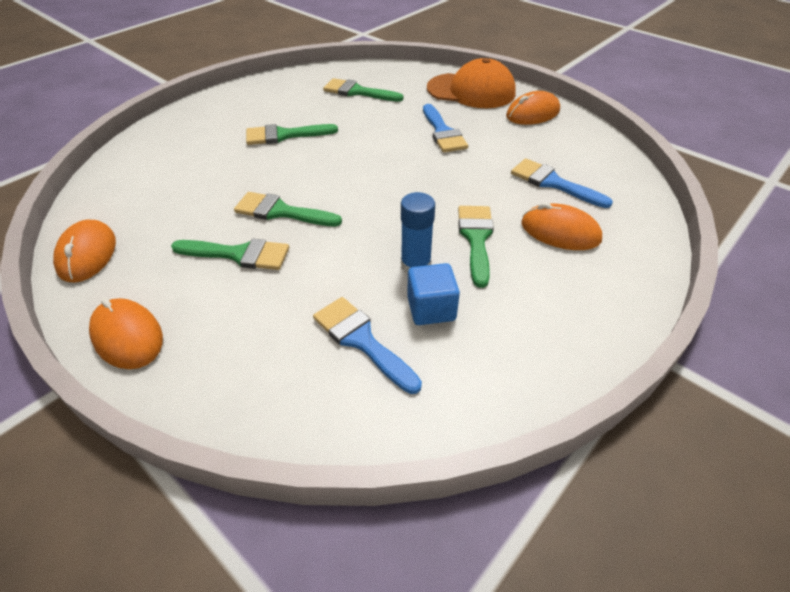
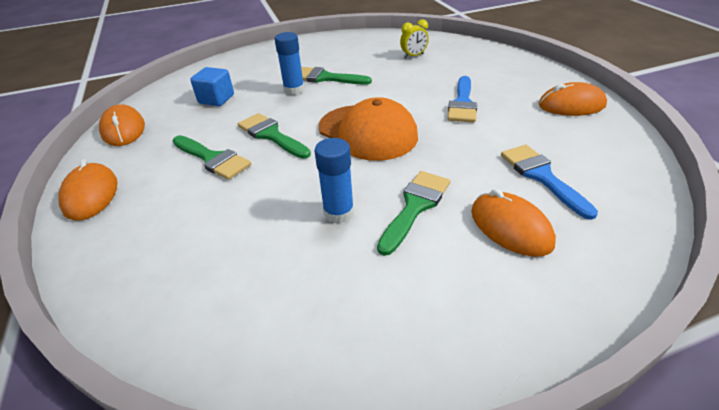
camera: 30 degrees right, 5 degrees down
(87, 254) = (123, 129): orange mouse -> orange mouse turned 45 degrees counterclockwise
(260, 156) = (294, 89): none -> blue glue stick
(357, 92) = (413, 56): green brush -> yellow clock
(361, 340) = (237, 262): blue brush -> none
(431, 309) = (318, 257): blue cube -> blue cube (216, 99)
(471, 91) = (521, 73): orange cap -> orange cap (367, 132)

